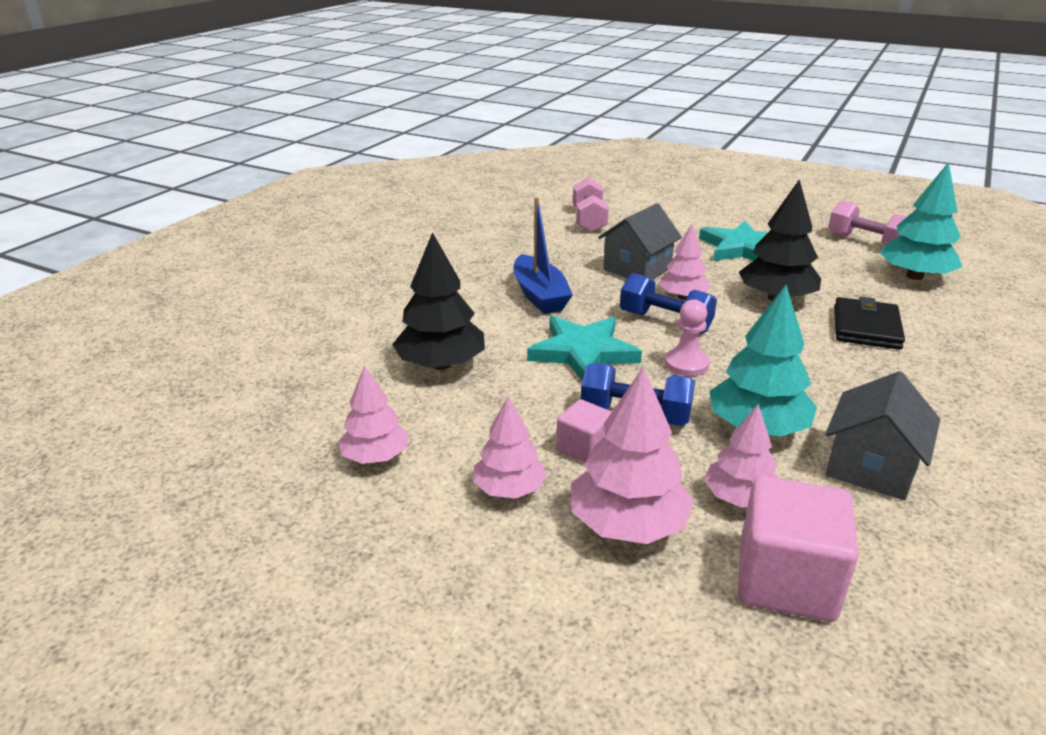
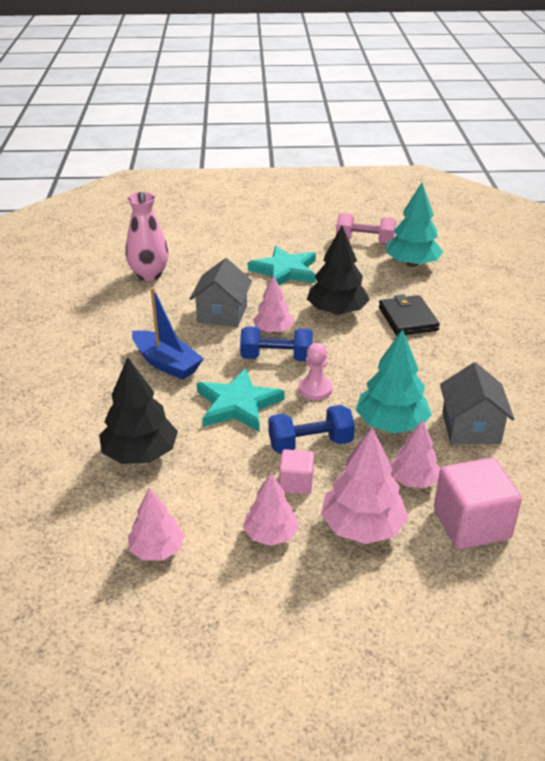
camera: 30 degrees left, 5 degrees up
(589, 220) = (149, 275): pink dumbbell -> pink vase

